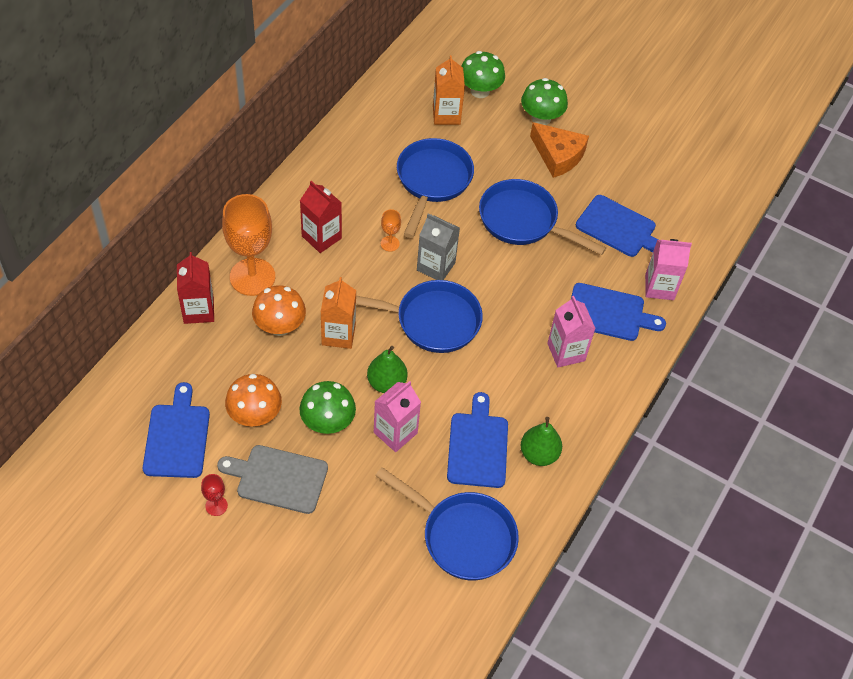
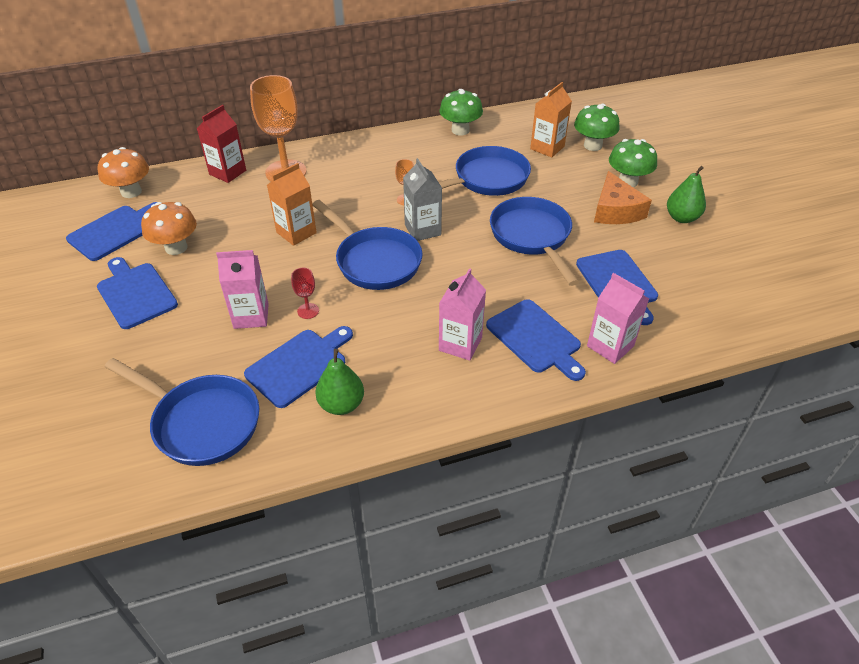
camera: 45 degrees right, 10 degrees down
(216, 506) = (77, 284): red goblet -> red goblet (308, 311)
(278, 478) = (135, 293): grey cutting board -> blue cutting board
(280, 326) = (264, 207): orange mushroom -> orange mushroom (131, 192)
(321, 237) = (361, 173): red carton -> none
(328, 422) = (215, 280): green mushroom -> green mushroom (460, 130)
(386, 383) = (289, 281): green pear -> green pear (681, 218)
(462, 536) = (201, 422): blue pan -> blue pan turned 45 degrees counterclockwise

